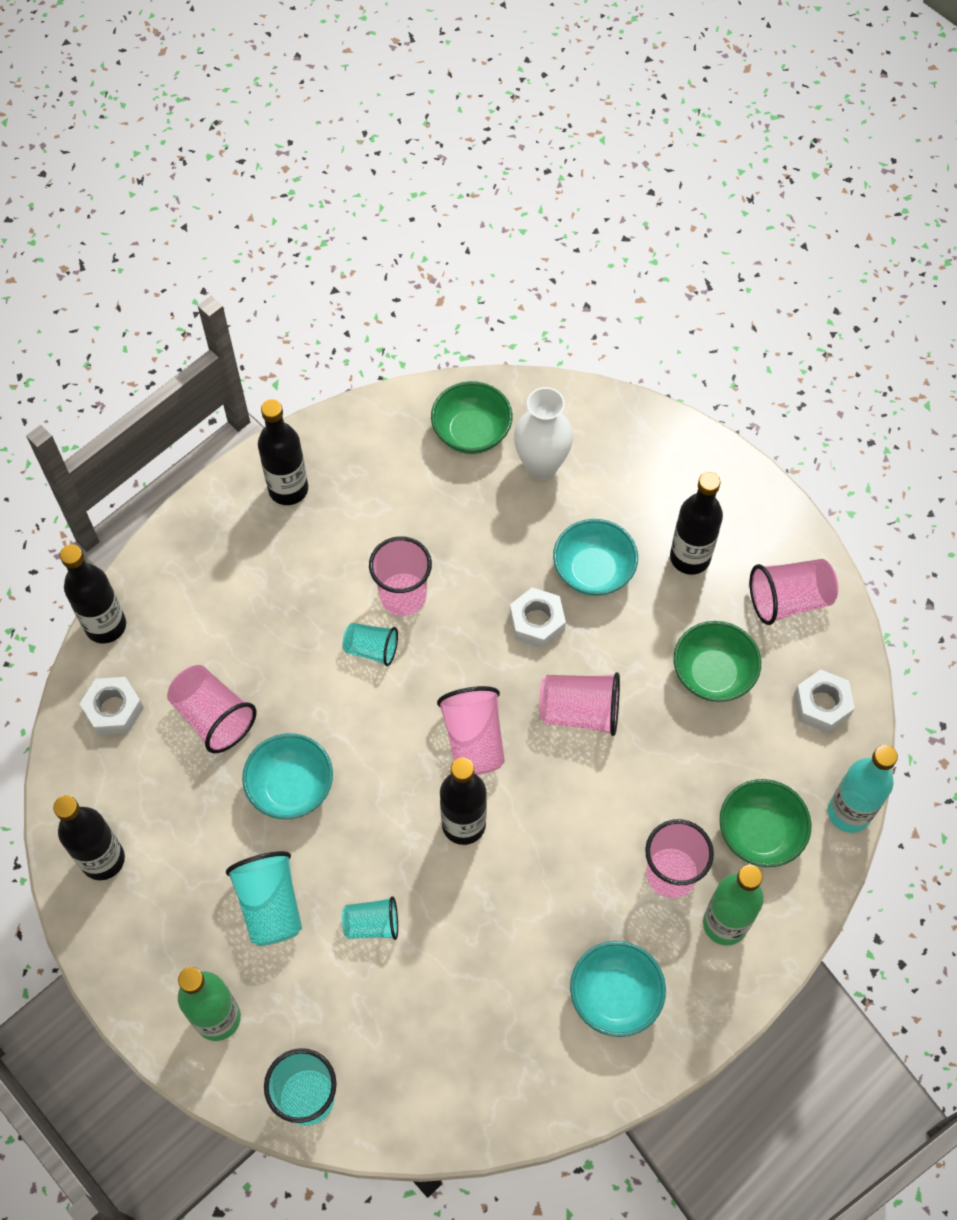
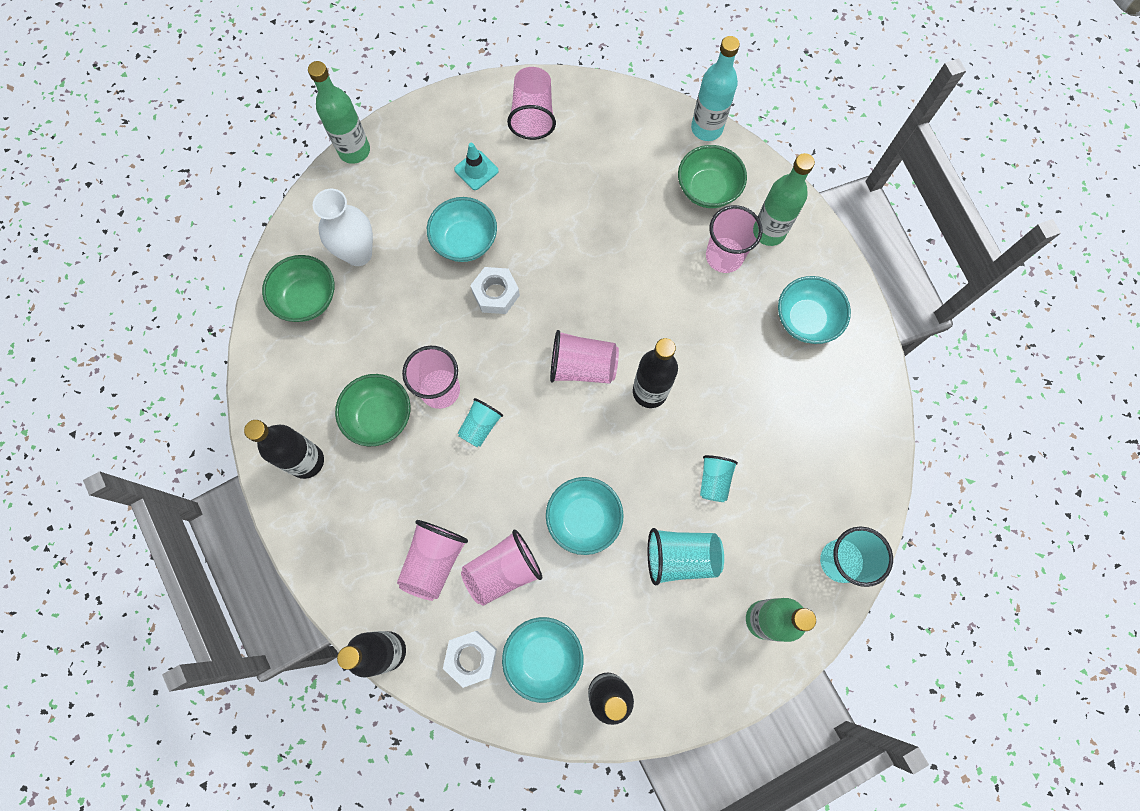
camera: 75 degrees left, 10 degrees up
(128, 783) = (543, 658): none -> turquoise bowl
(579, 712) = (580, 283): pink cup -> pink cup (434, 561)
(669, 423) = (354, 151): none -> green bottle
(690, 557) = (476, 170): black bottle -> turquoise traffic cone
(713, 674) = (576, 183): green bowl -> green bowl (379, 416)
(822, 705) = (621, 119): white nut -> none

